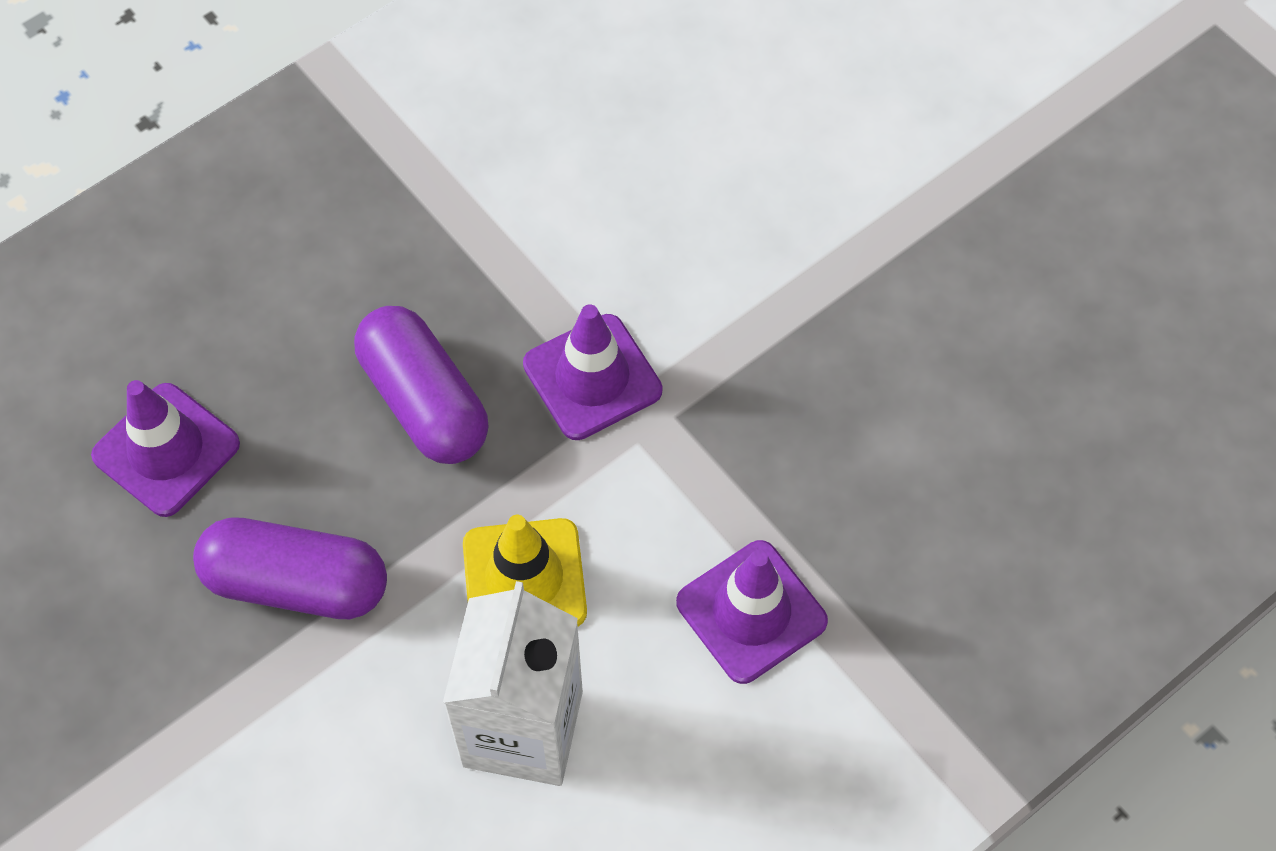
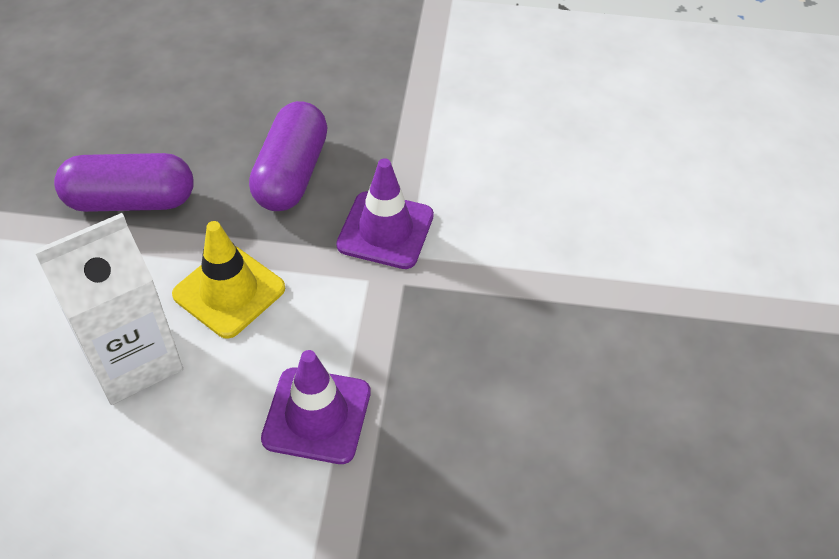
camera: 45 degrees right, 10 degrees down
(166, 450) = (157, 101): purple traffic cone -> none
(296, 583) = (131, 200): purple capsule -> purple capsule turned 60 degrees counterclockwise

